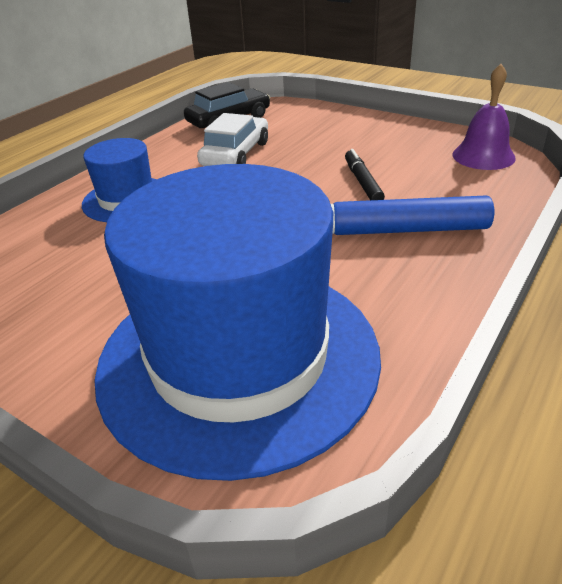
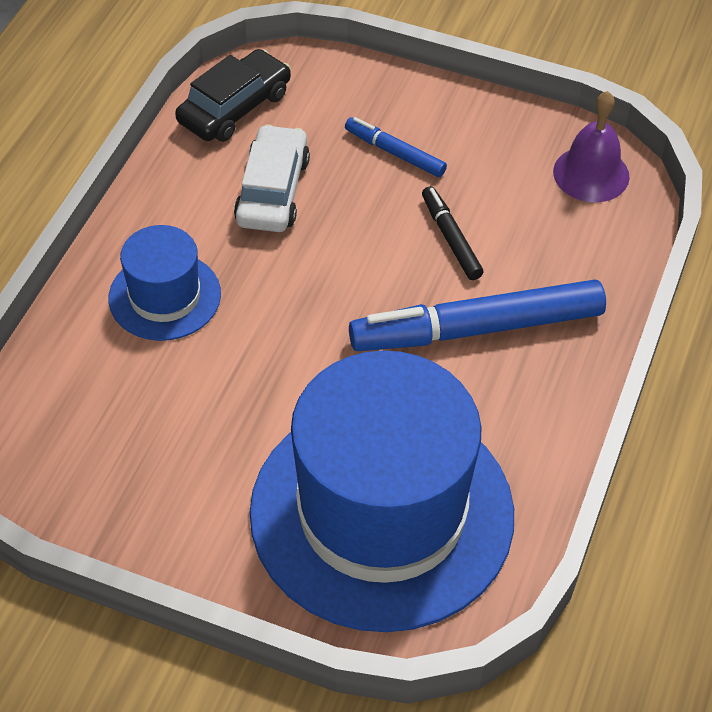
camera: 15 degrees left, 15 degrees up
(332, 141) = (395, 153): none -> blue marker

